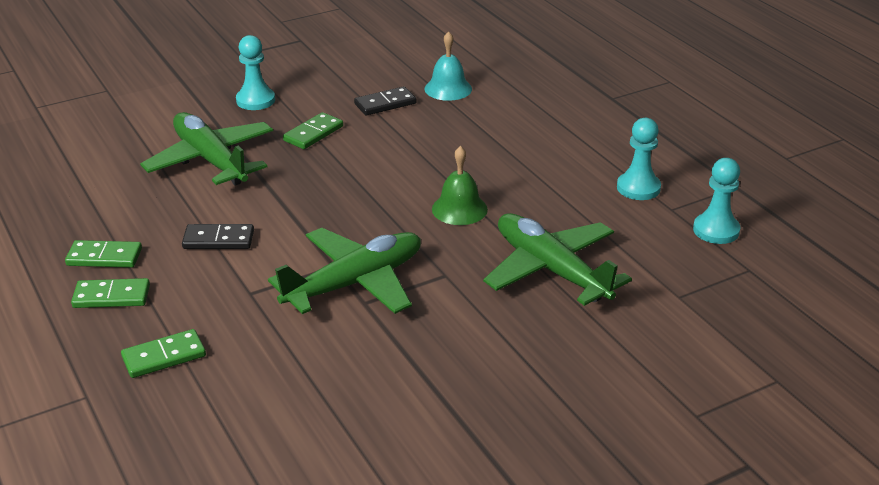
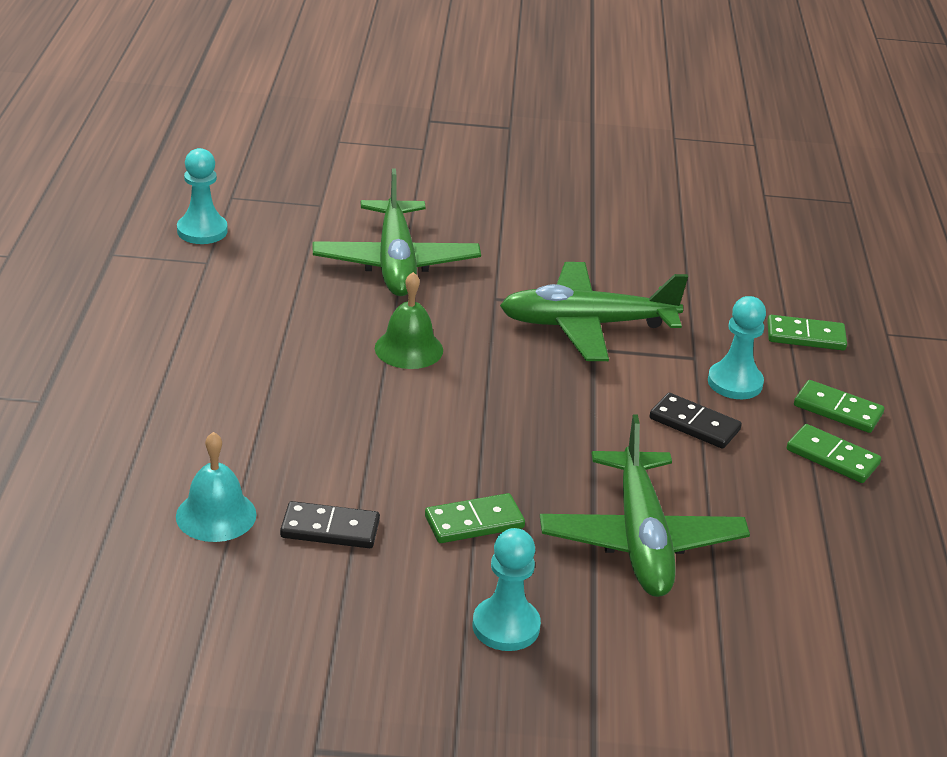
camera: 150 degrees left, 0 degrees up
(638, 188) = (203, 292): turquoise pawn -> turquoise pawn (735, 383)

